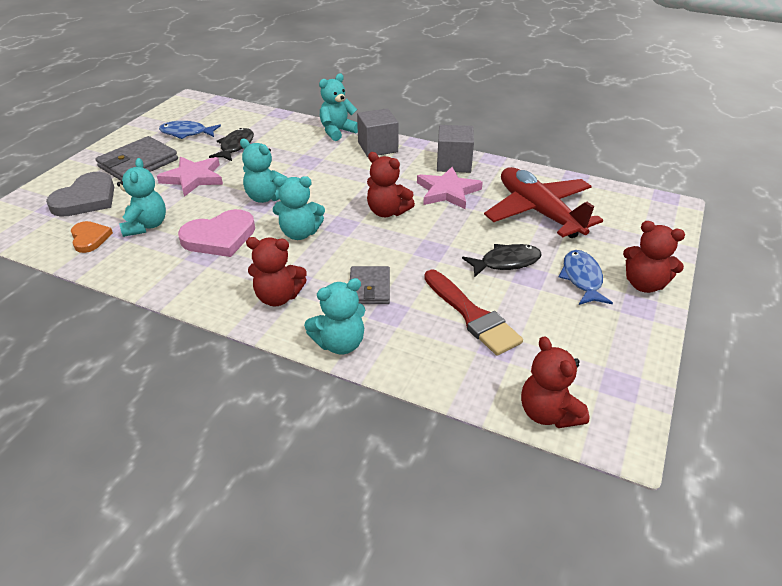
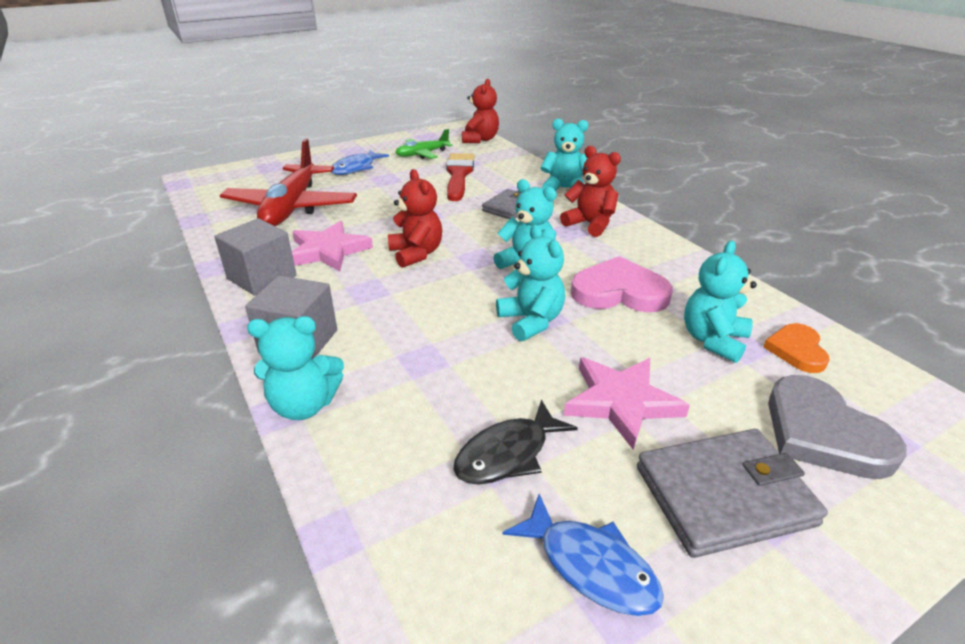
camera: 145 degrees left, 5 degrees down
(86, 199) = (823, 433): grey heart -> grey heart turned 90 degrees counterclockwise
(506, 262) = (385, 189): black fish -> none
(562, 337) = (422, 154): none -> green plane
(644, 284) = (327, 155): red teddy bear -> none

